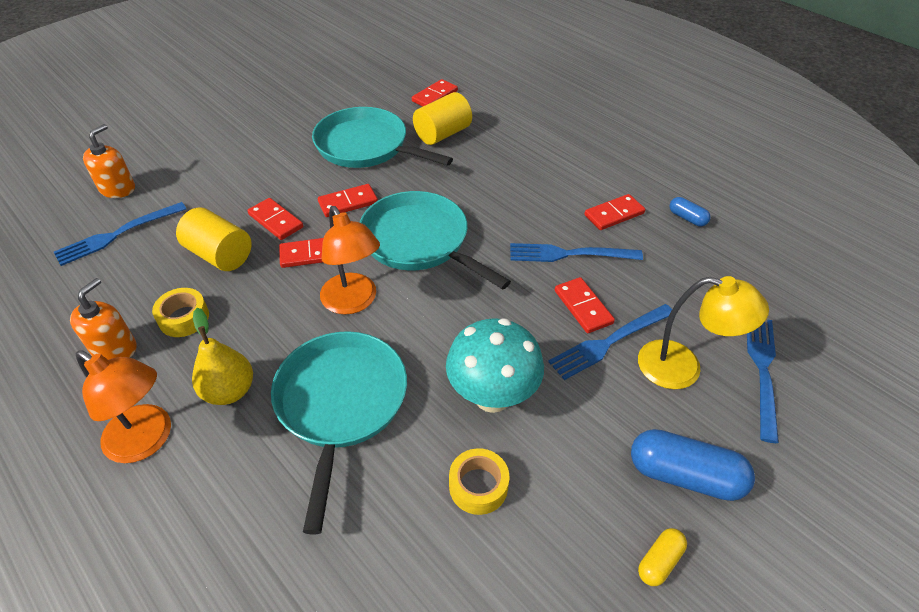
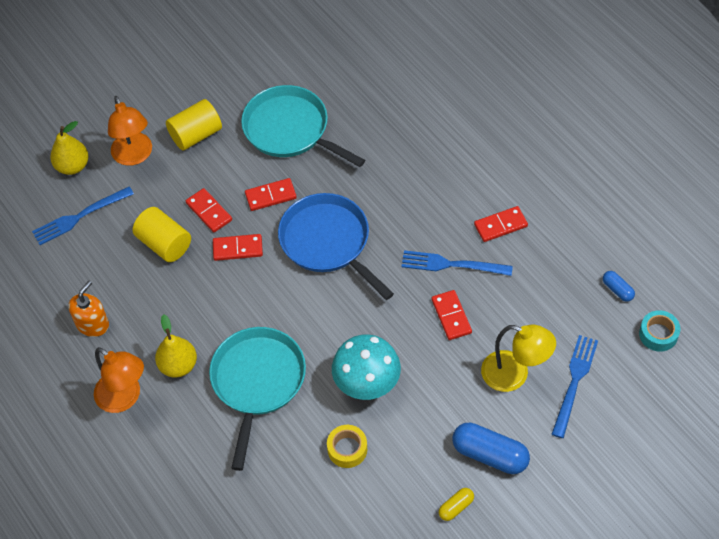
camera: 10 degrees right, 10 degrees up
(117, 189) = (73, 166): orange soap dispenser -> yellow pear
(184, 318) = (141, 301): yellow tape -> none
(353, 302) = (270, 297): orange lamp -> orange lamp (134, 156)
(419, 241) = (328, 242): turquoise pan -> blue pan
(435, 96) = (361, 66): red domino -> none
(442, 134) = (362, 118): yellow cylinder -> yellow cylinder (196, 135)
(608, 343) = (463, 349): blue fork -> none
(687, 218) = (564, 234): blue capsule -> blue capsule (617, 290)
(839, 309) = (658, 334): none -> turquoise tape

